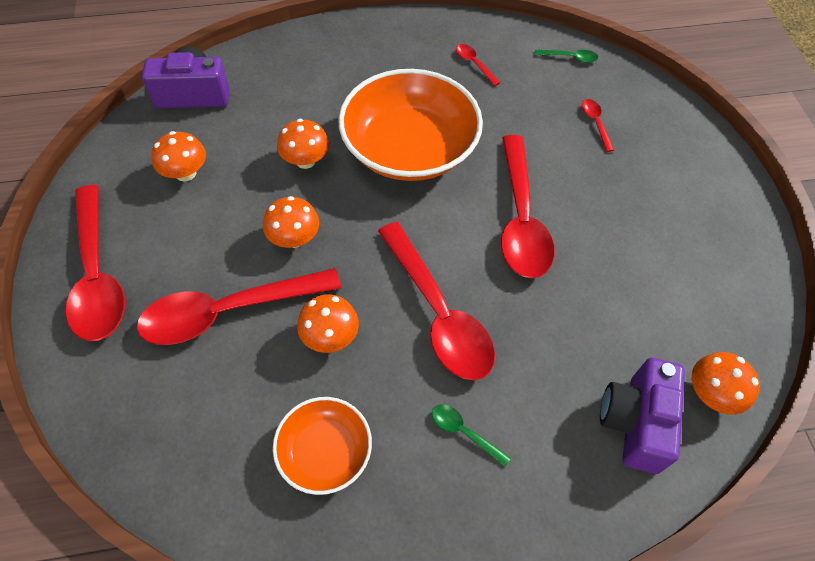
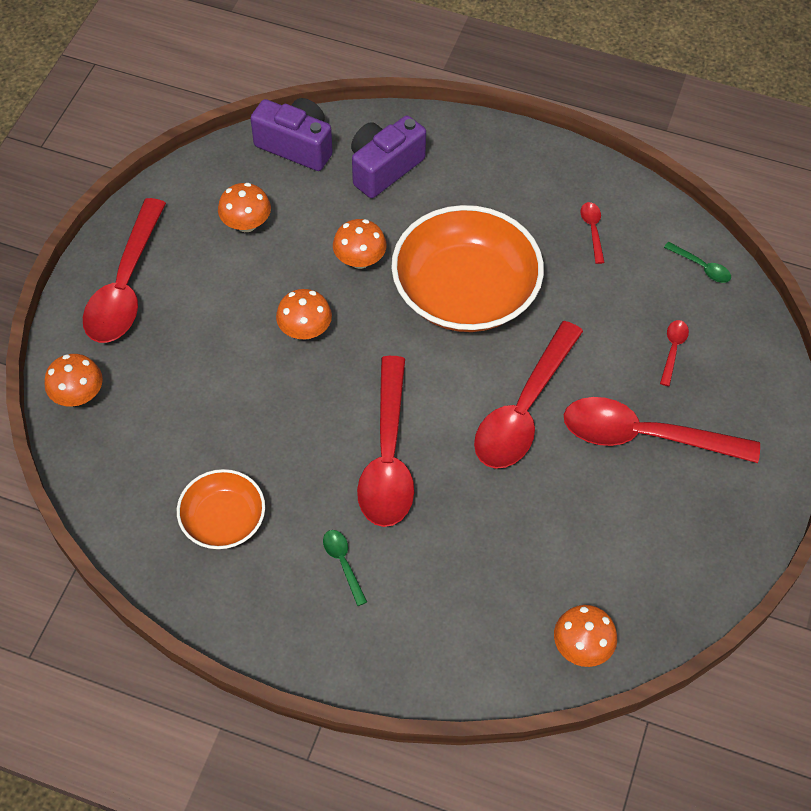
camera: 30 degrees right, 0 degrees up
(229, 311) = (213, 368): red spoon -> red spoon (645, 436)
(330, 336) = (283, 431): orange mushroom -> orange mushroom (78, 395)
(635, 422) = (494, 632): purple camera -> purple camera (384, 168)

